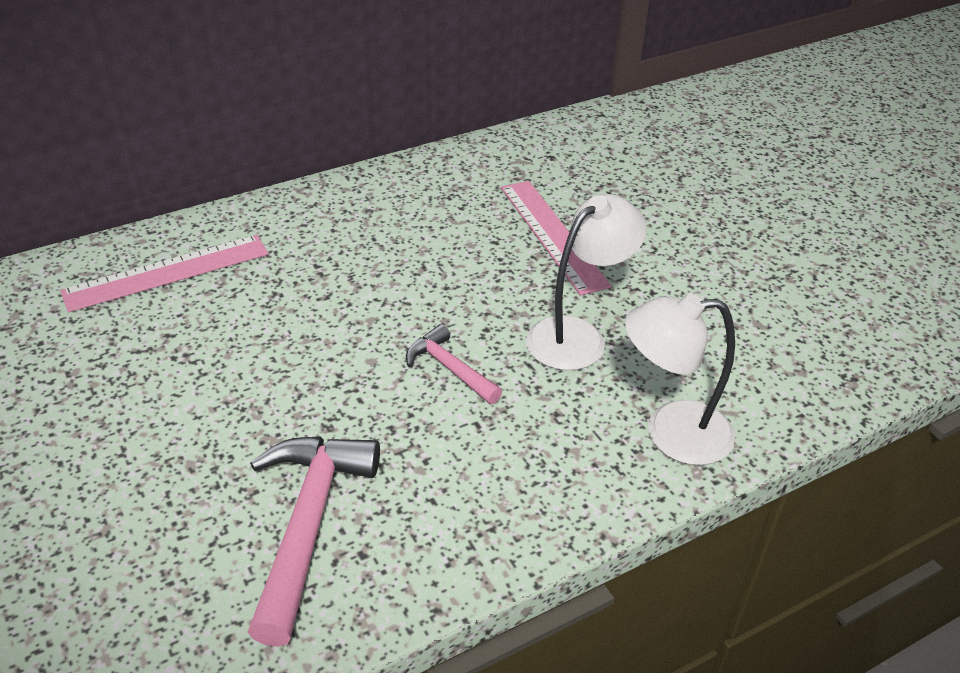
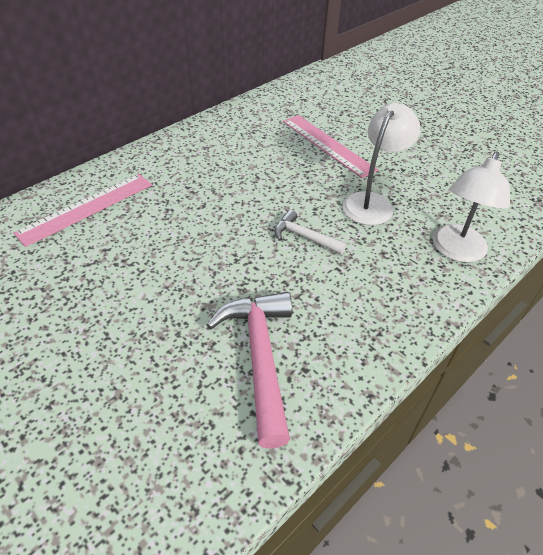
camera: 15 degrees left, 5 degrees up
(449, 368) = (304, 237): pink hammer -> white hammer
(671, 433) = (456, 251): white lamp -> white lamp turned 45 degrees counterclockwise

